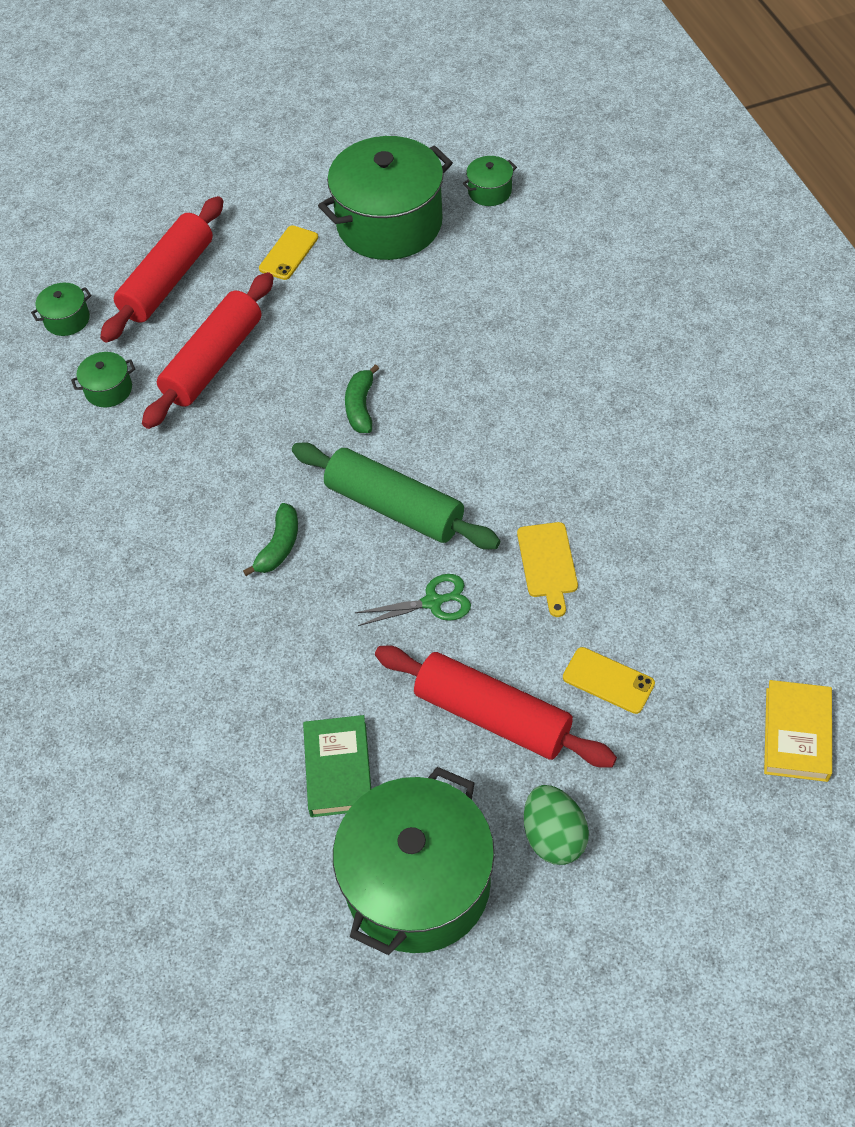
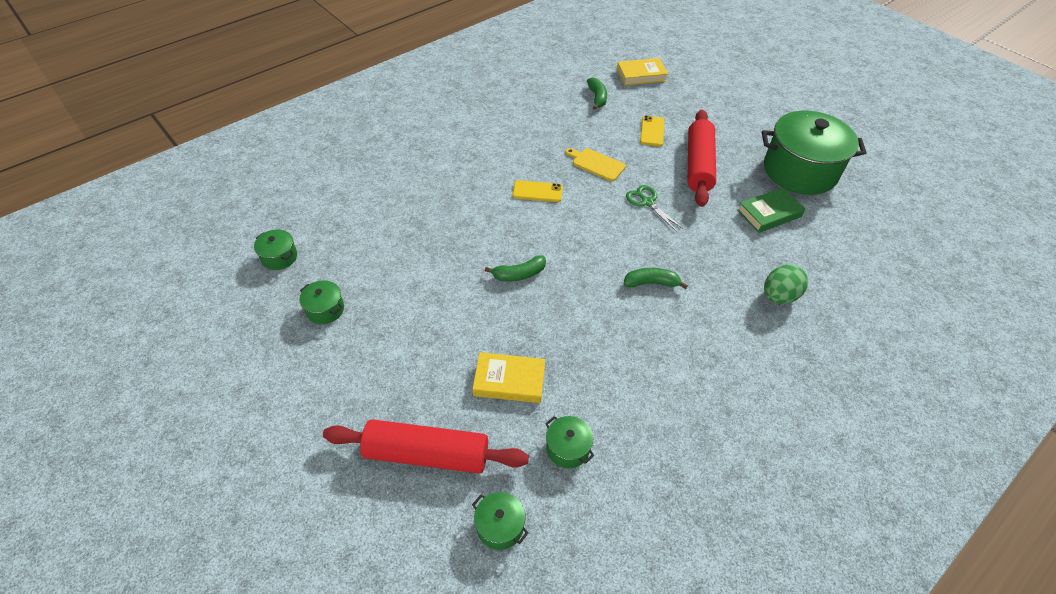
camera: 115 degrees left, 5 degrees down
(213, 361) = (509, 380): red rolling pin -> yellow book
(289, 253) = (372, 369): yellow phone -> yellow phone (537, 191)
(389, 224) = (325, 309): green pot -> green pot, size x0.42
(394, 507) = (592, 235): green rolling pin -> none
(547, 564) = (596, 164): yellow cutting board -> yellow cutting board turned 120 degrees counterclockwise
(553, 836) = (742, 134): green egg -> green egg (779, 296)
(735, 628) = (597, 98): none -> green banana

